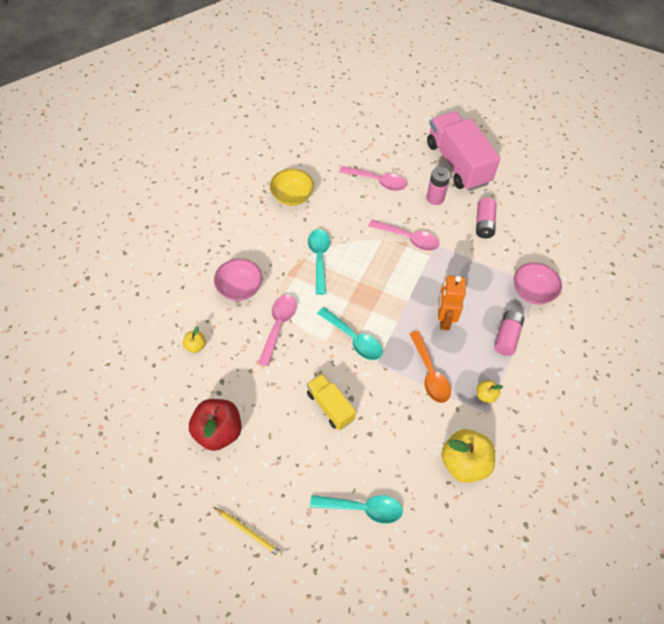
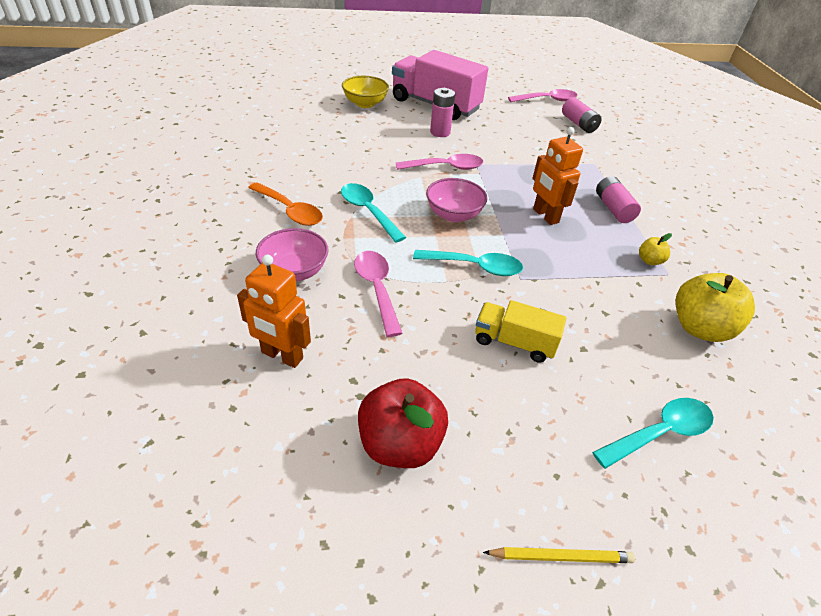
camera: 35 degrees left, 15 degrees down
(195, 346) = (282, 356): yellow apple -> orange robot
(292, 196) = (289, 171): yellow bowl -> yellow bowl (365, 103)
(377, 181) = (372, 135): pink spoon -> pink spoon (547, 100)
(430, 373) = (581, 265): orange spoon -> orange spoon (290, 211)
(484, 224) = (502, 137): pink battery -> pink battery (578, 124)
(532, 292) = (595, 170): pink bowl -> pink bowl (453, 215)

